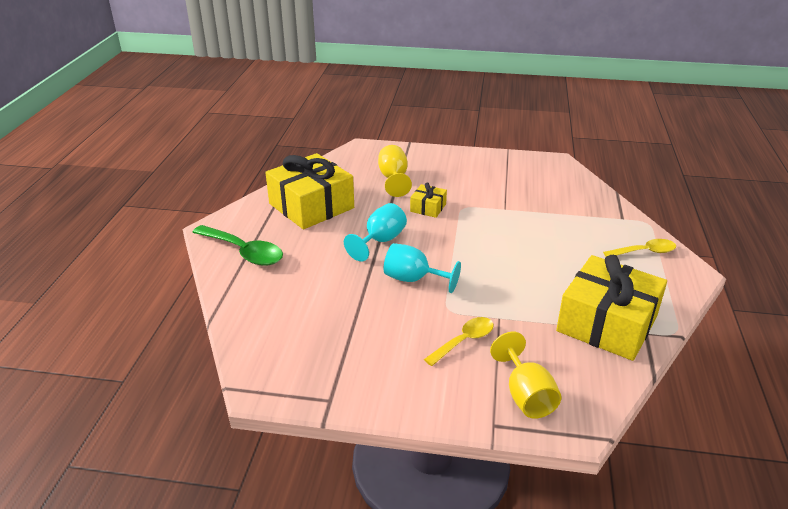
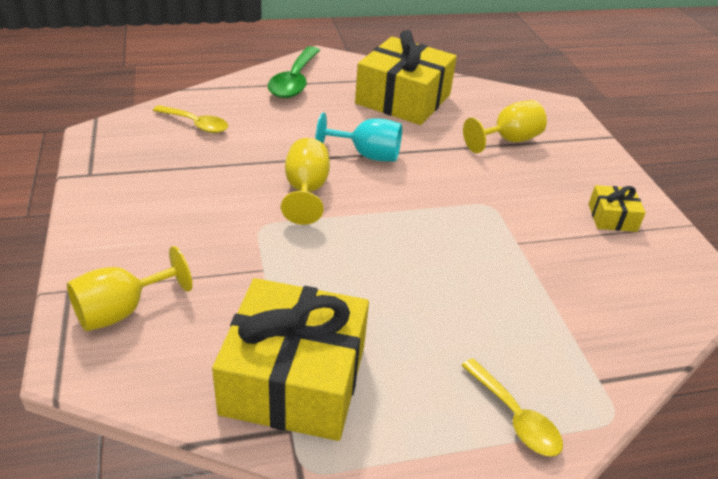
camera: 65 degrees right, 5 degrees up
(413, 279) = (306, 190): turquoise goblet -> yellow goblet
(428, 208) = (465, 177): yellow gift -> yellow gift (612, 217)
(464, 341) = (207, 247): yellow spoon -> yellow spoon (196, 124)

